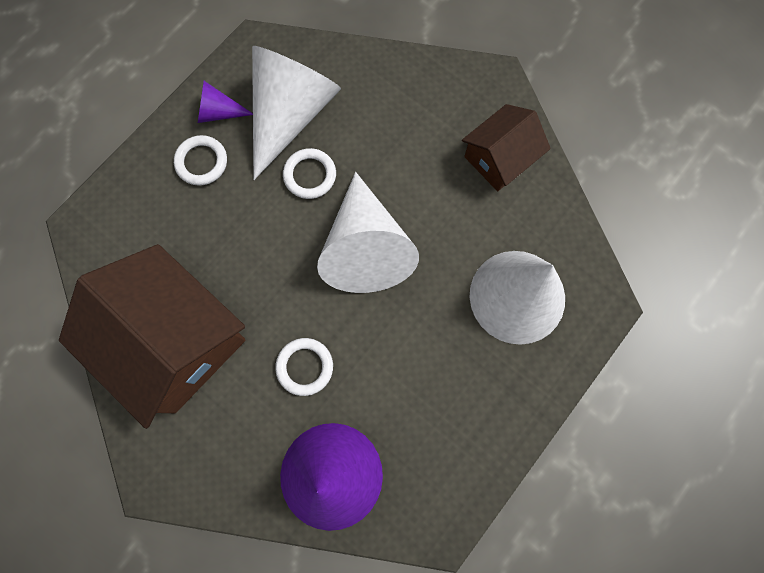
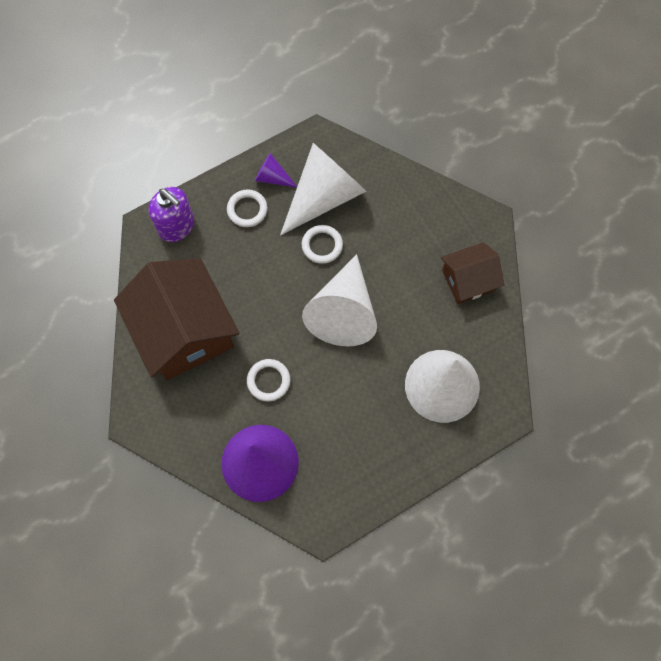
camera: 20 degrees right, 5 degrees down
(120, 212) = (176, 226): none -> purple soap dispenser

